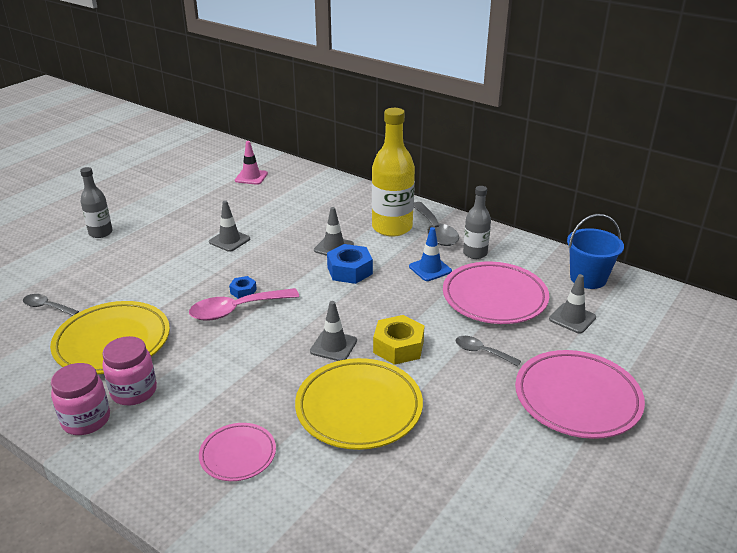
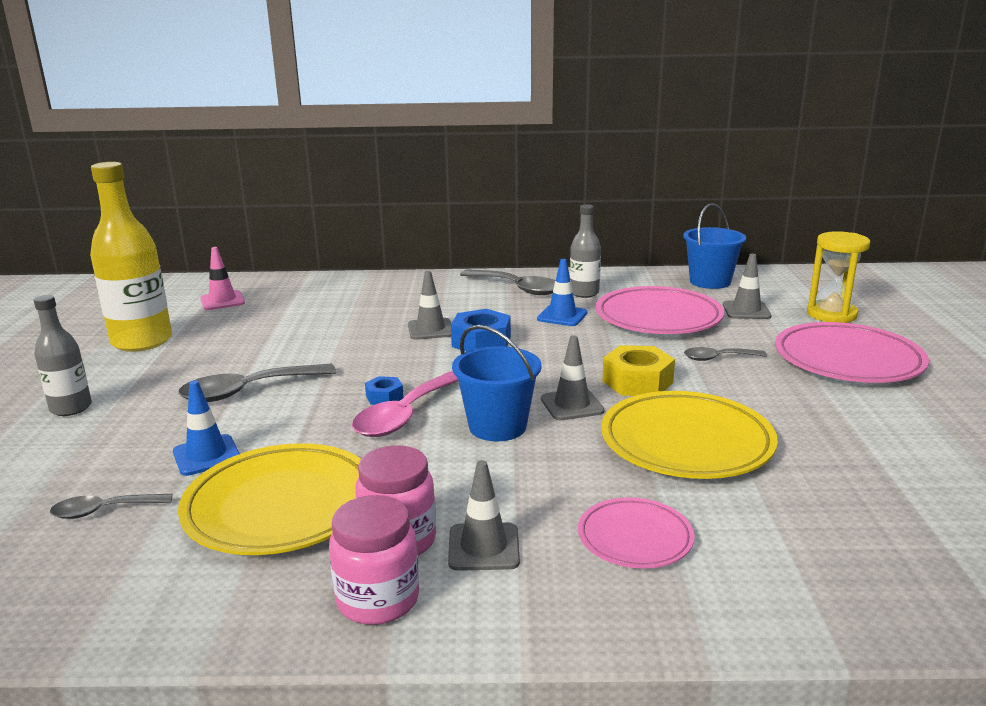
camera: 35 degrees left, 10 degrees down
(119, 293) = (207, 455): none -> blue traffic cone
(185, 256) = (248, 391): none -> grey spoon
(229, 240) = (288, 360): grey traffic cone -> grey traffic cone (483, 547)
(272, 342) = (497, 426): none -> blue bucket
(392, 227) = (467, 297): yellow bottle -> yellow bottle (142, 341)
(638, 351) = (831, 314): none -> yellow hourglass

